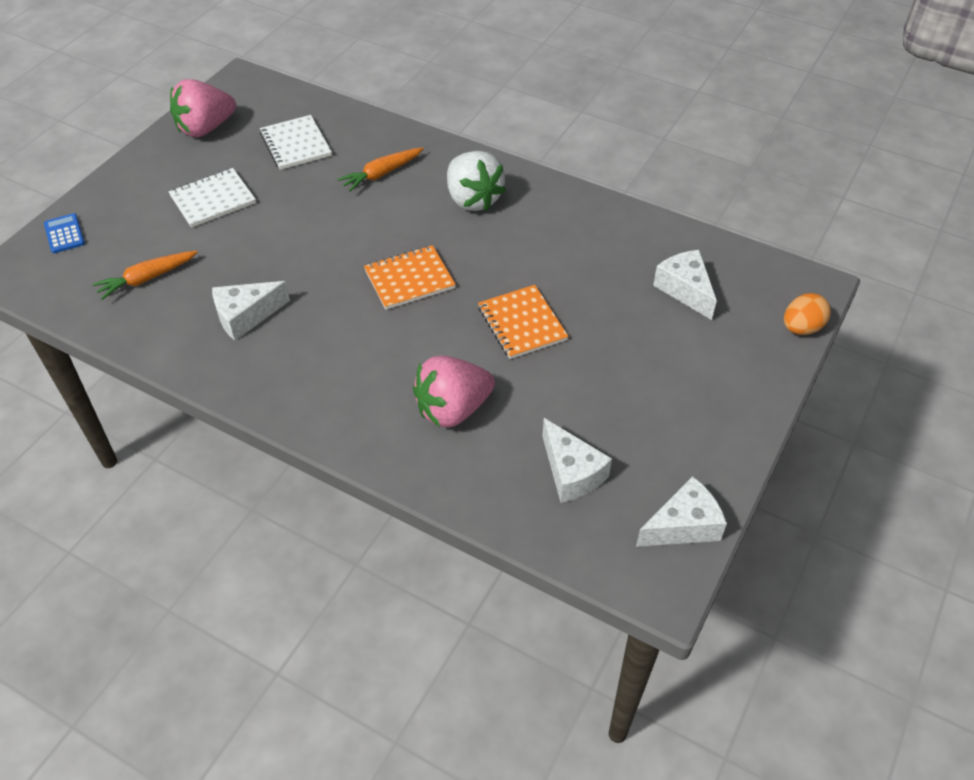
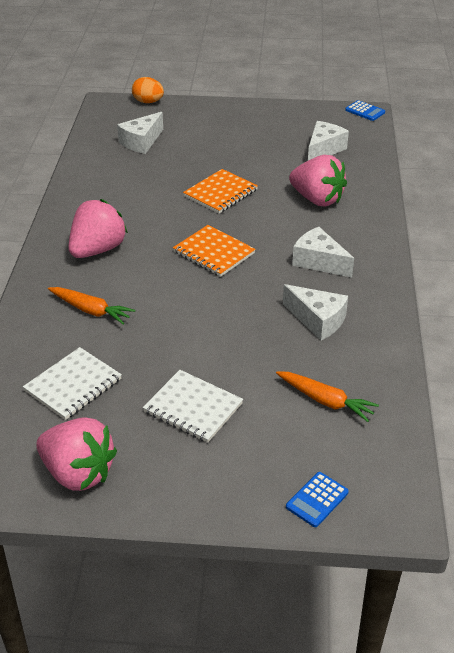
camera: 115 degrees left, 10 degrees down
(473, 199) = (97, 250): white strawberry -> pink strawberry
(667, 587) = (365, 111): none -> blue calculator
(683, 526) = (324, 113): white cheese -> white cheese (319, 262)

